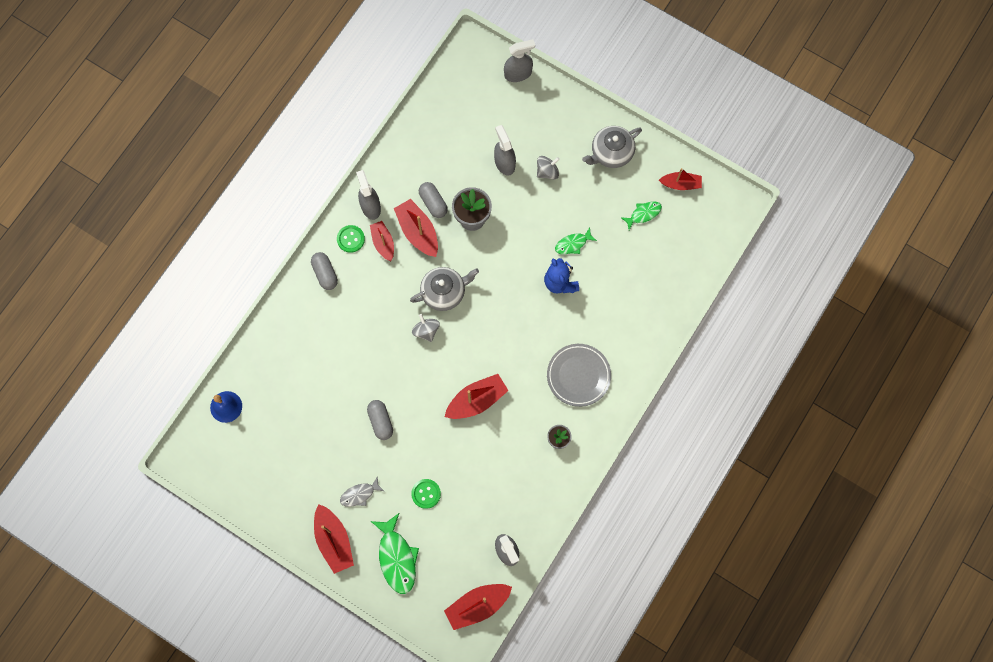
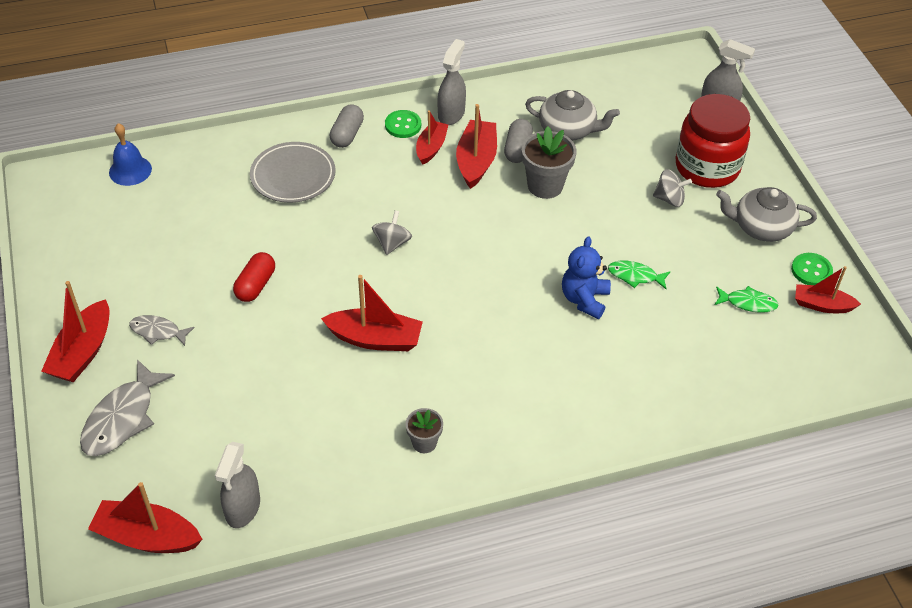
camera: 40 degrees right, 25 degrees down
(380, 421) = (255, 285): grey capsule -> red capsule
(397, 558) = (122, 418): green fish -> grey fish
(426, 494) = (223, 383): green button -> green button (811, 270)
(444, 292) = (447, 224): grey teapot -> grey teapot (568, 130)
(504, 163) = (629, 164): grey spray bottle -> none
(549, 130) = (707, 167): none -> red jar
(578, 376) = (515, 398): grey plate -> grey plate (293, 176)
(680, 184) = (822, 305): red boat -> red boat turned 150 degrees clockwise

